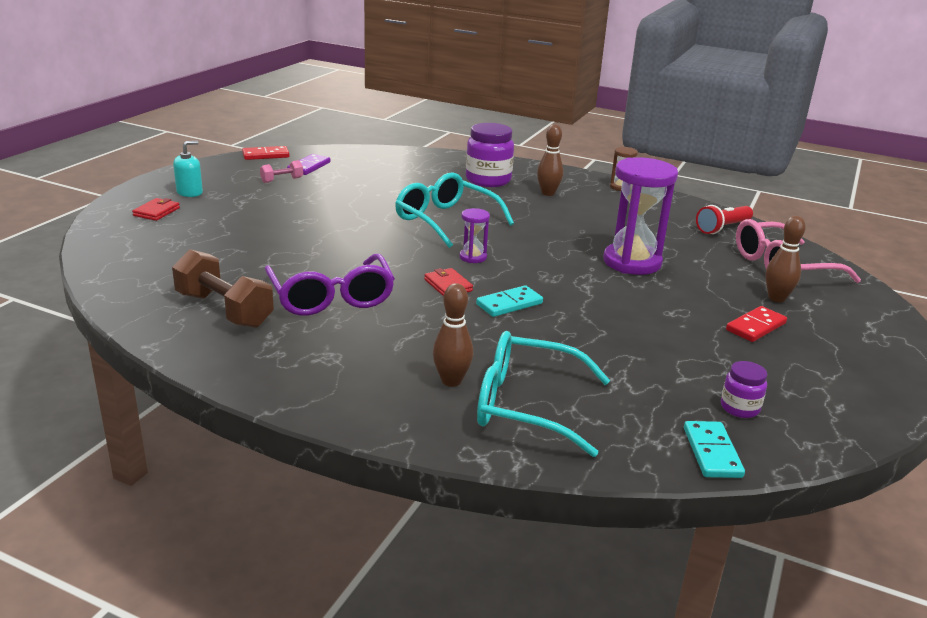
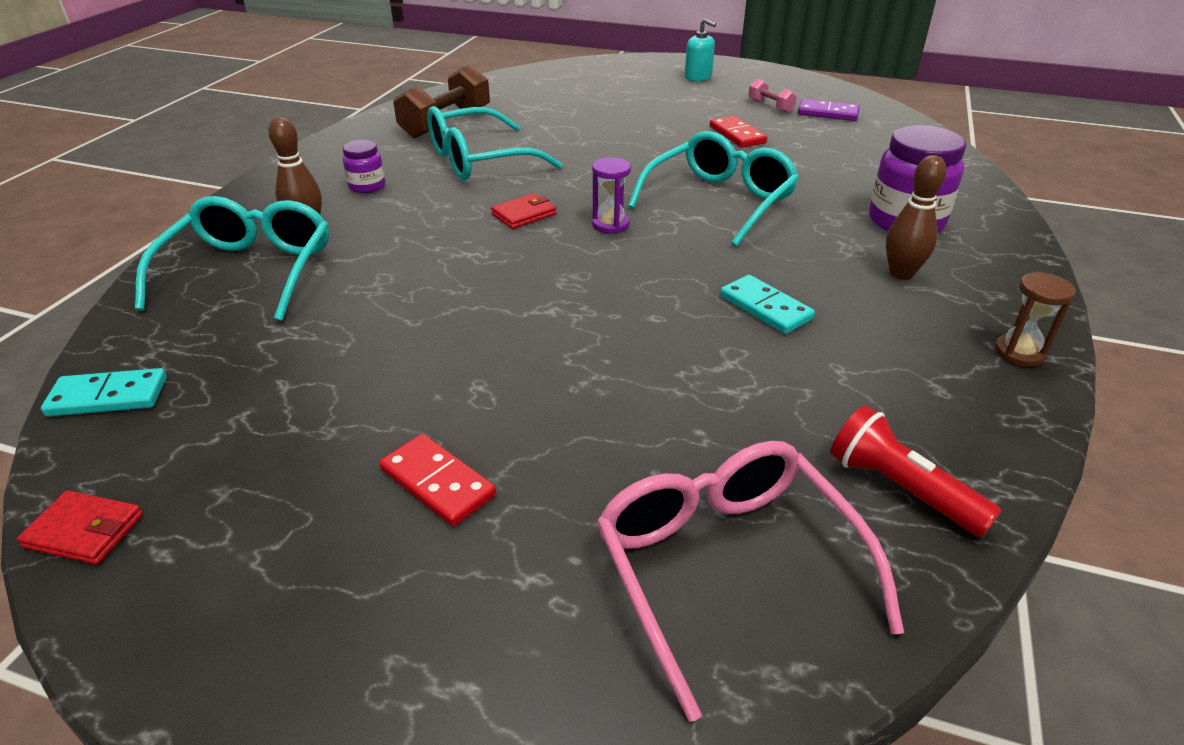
camera: 85 degrees right, 10 degrees up
(156, 212) = (641, 73): red wallet -> red wallet (84, 531)
(266, 155) = (840, 90): red domino -> red domino (737, 135)
(331, 298) = (478, 160): purple glasses -> turquoise glasses
(509, 304) = (482, 254): turquoise domino -> turquoise domino (765, 308)
(632, 262) = (654, 354): purple hourglass -> none
(739, 408) = (195, 432): purple jar -> purple jar (367, 186)
(776, 298) = (560, 531): brown bowling pin -> none

